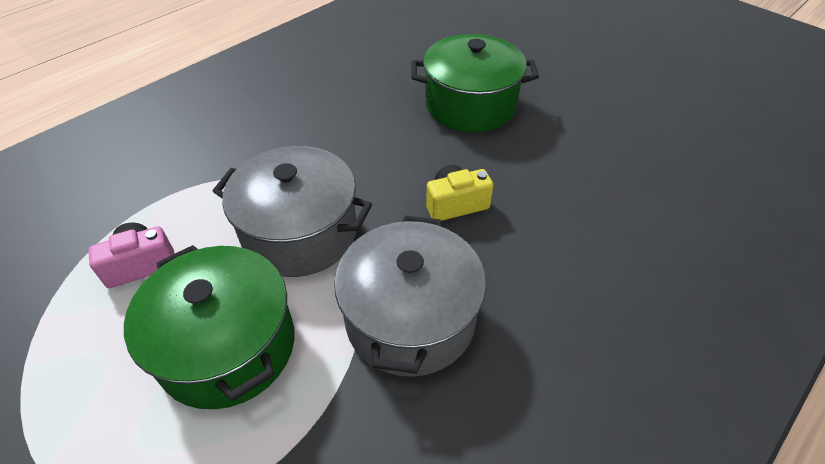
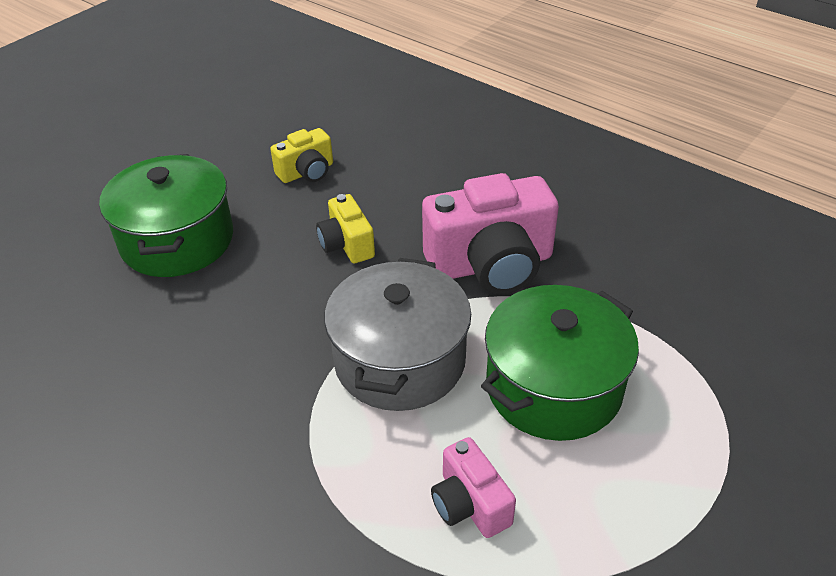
camera: 95 degrees left, 5 degrees down
(410, 318) = (491, 265): grey pot -> pink camera
(568, 178) = (307, 172): none -> yellow camera

